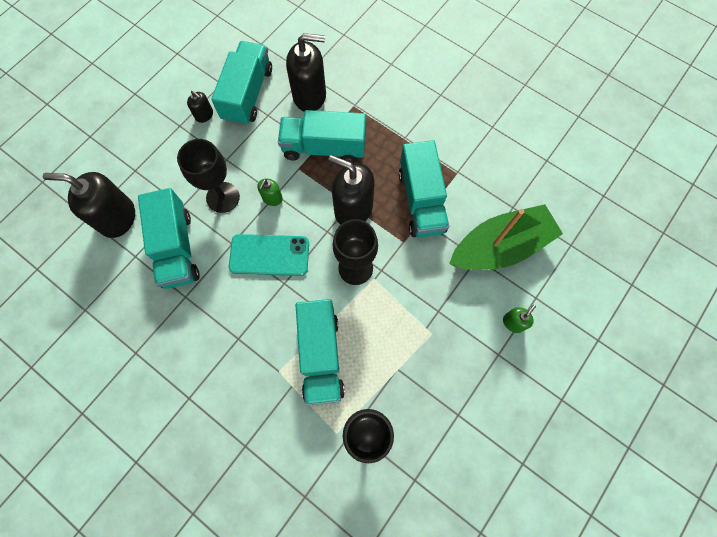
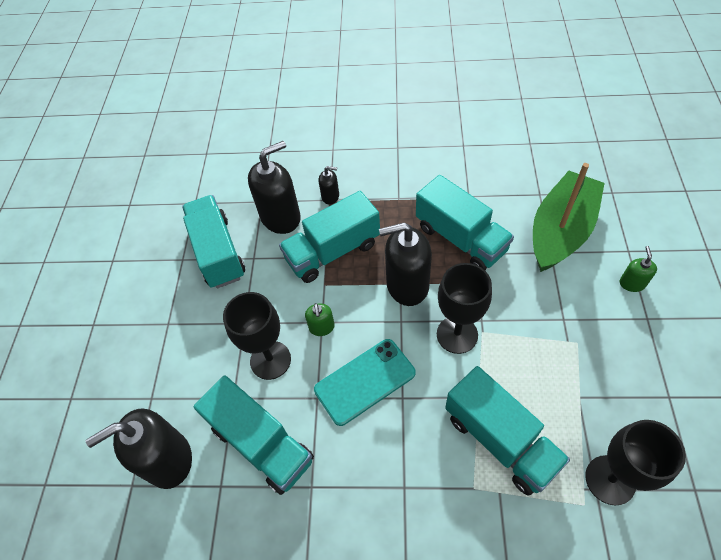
camera: 30 degrees left, 15 degrees down
(204, 115) = (187, 297): black soap dispenser -> black soap dispenser (330, 196)

